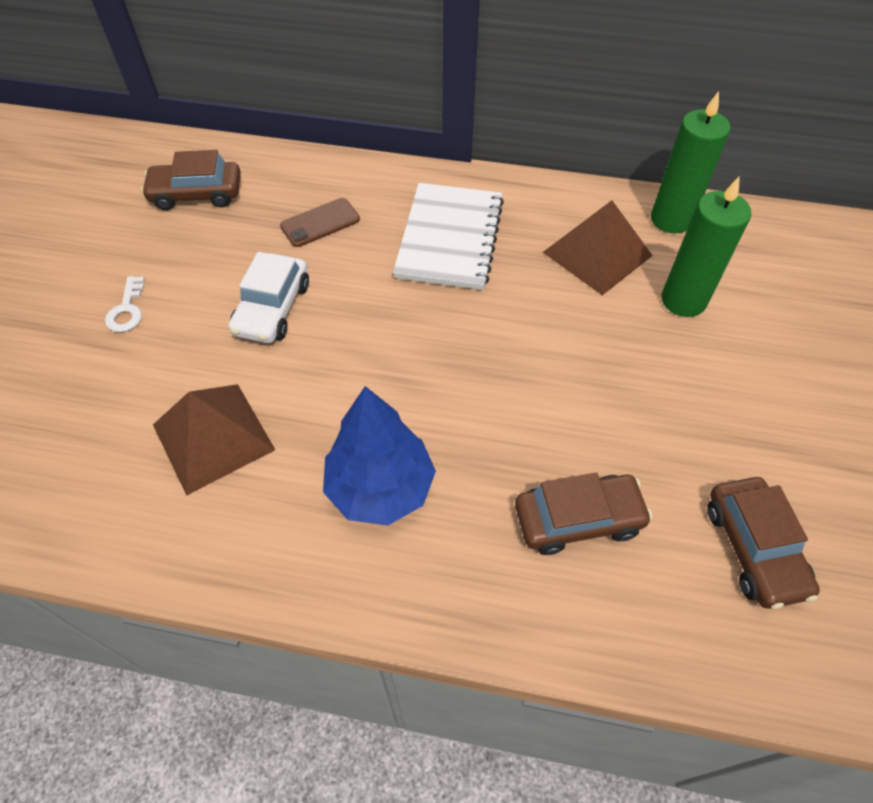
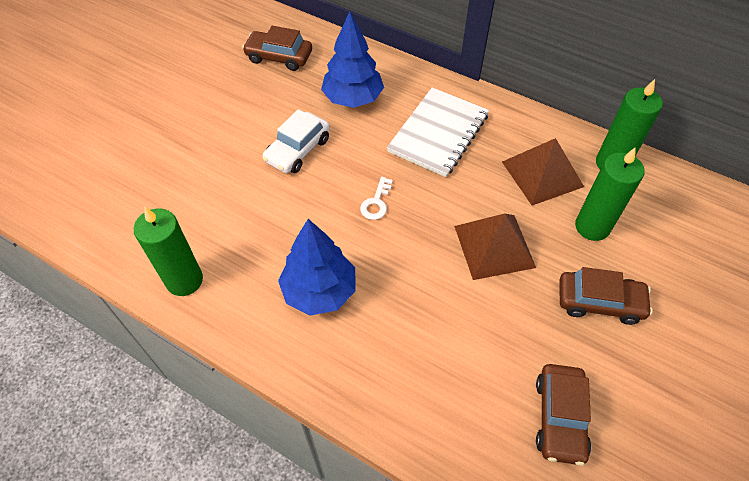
camera: 20 degrees right, 0 degrees up
(127, 310) = (206, 125): white key -> white key (376, 202)
(179, 536) = (184, 280): none -> green candle
(213, 437) = (228, 224): brown pyramid -> brown pyramid (494, 246)
(320, 223) = (353, 98): brown phone -> blue tree
(578, 519) = (442, 355): brown car -> brown car (599, 302)

